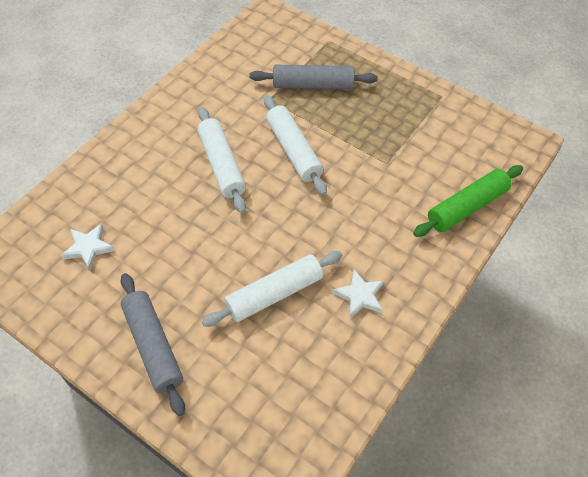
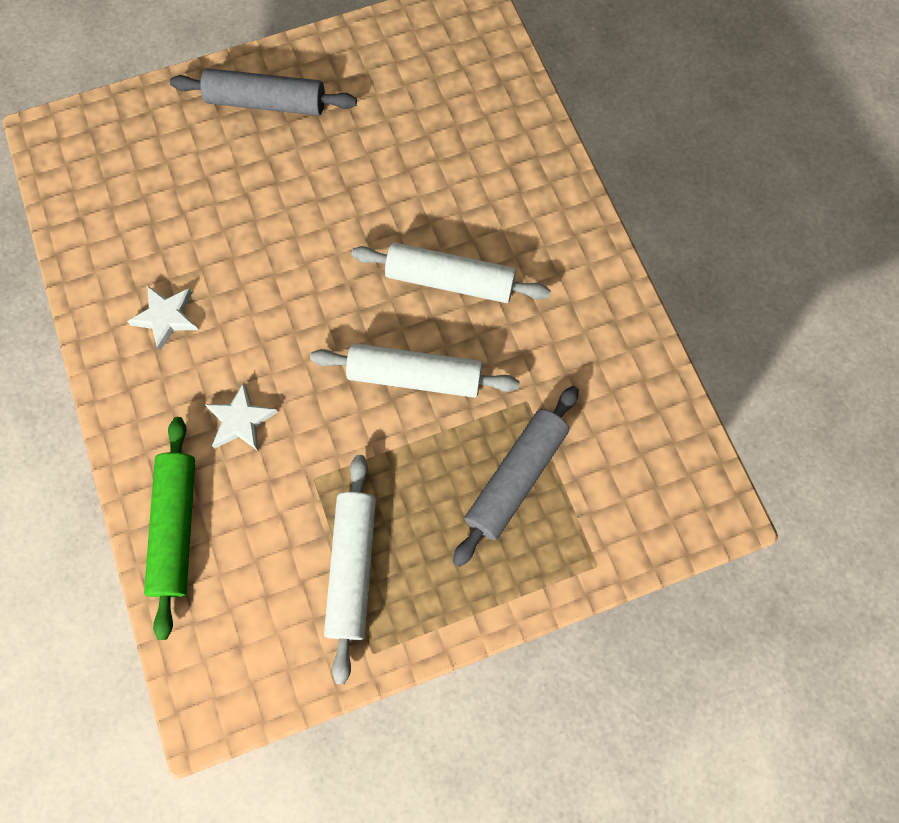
camera: 125 degrees right, 15 degrees up
(88, 248) = (426, 97): white star -> white star (240, 421)
(274, 294) = (236, 236): white rolling pin -> white rolling pin (352, 567)

